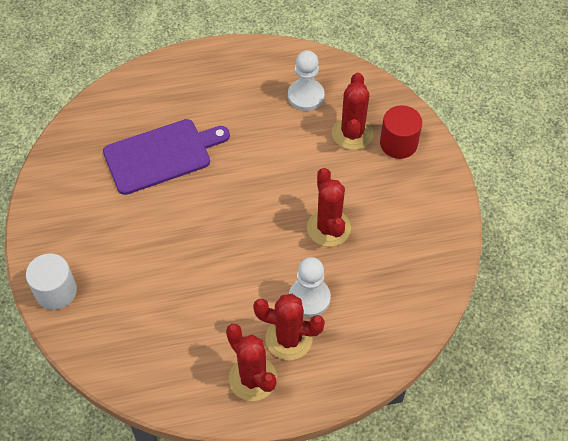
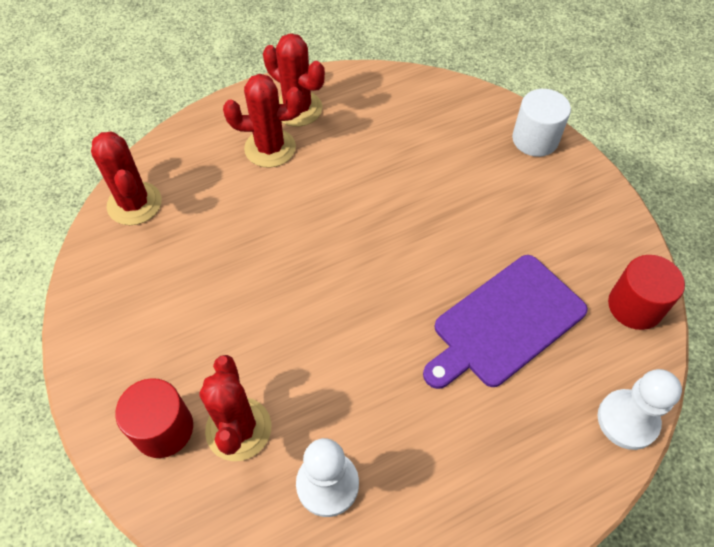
camera: 165 degrees right, 0 degrees up
(69, 146) = (635, 306): none -> red cylinder
(309, 298) = (256, 191): white pawn -> white pawn (627, 420)
(328, 228) = (249, 275): red cactus -> red cactus (134, 204)

